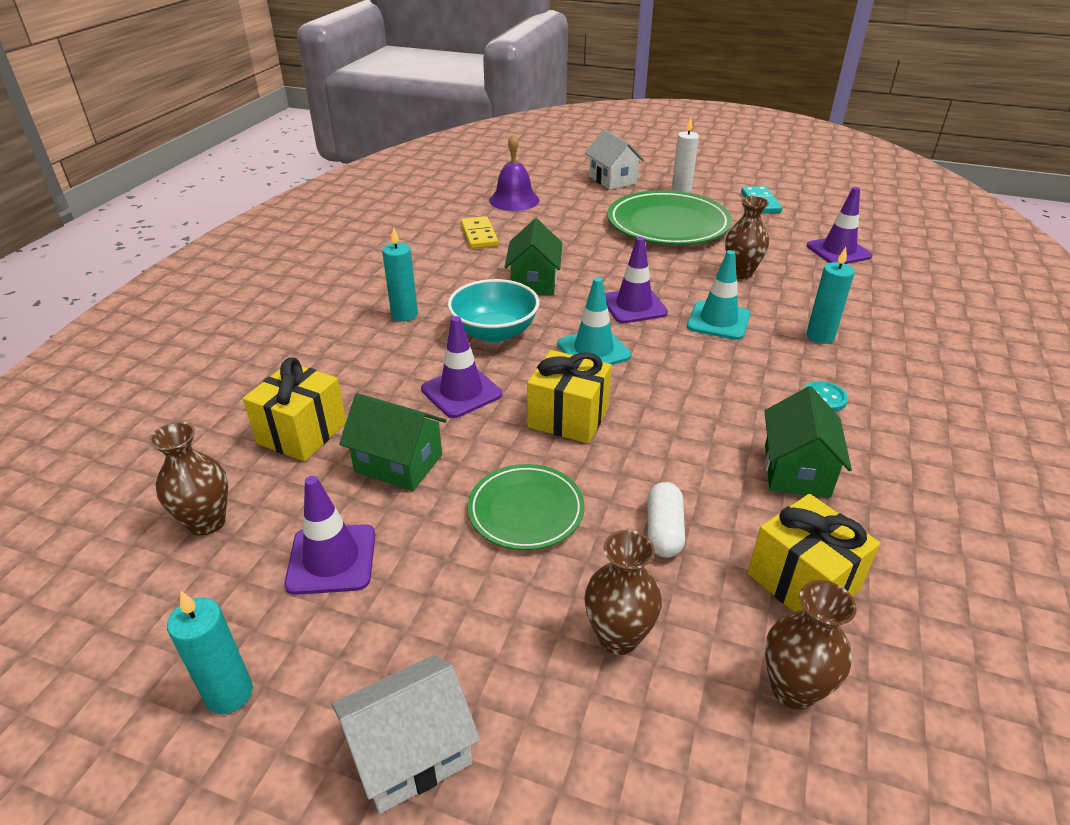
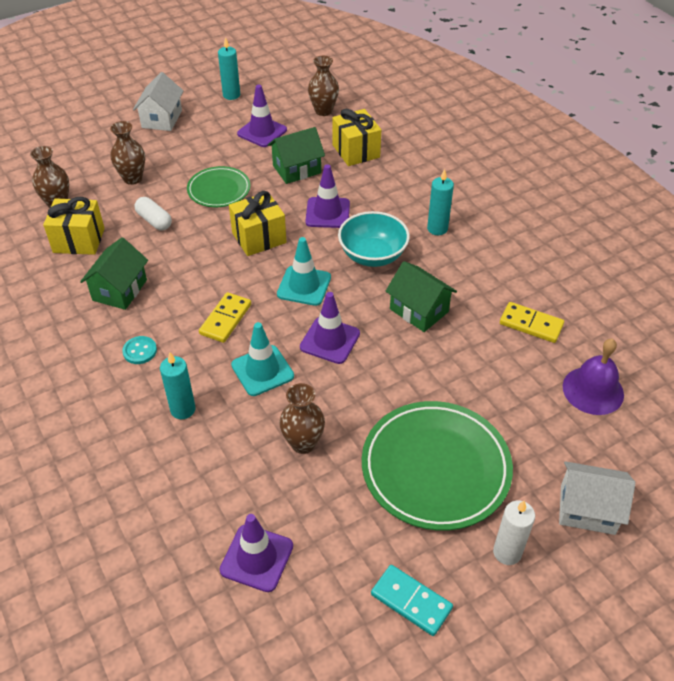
camera: 130 degrees right, 10 degrees up
(705, 371) = (225, 319): none -> yellow domino
(796, 470) = (120, 290): green house -> green house turned 60 degrees clockwise

